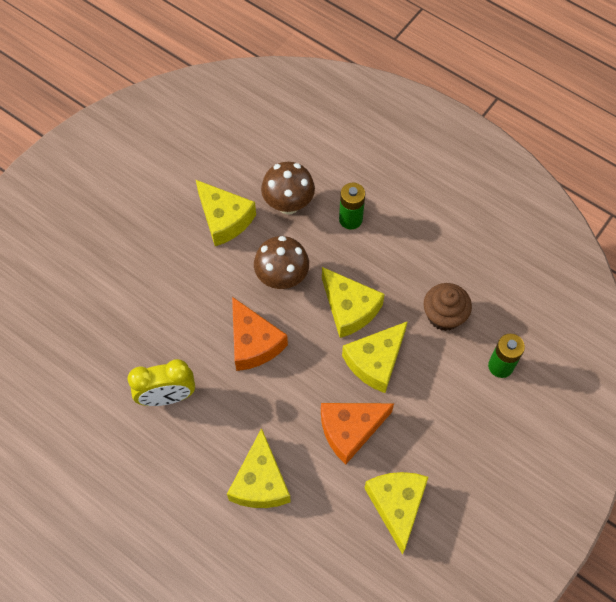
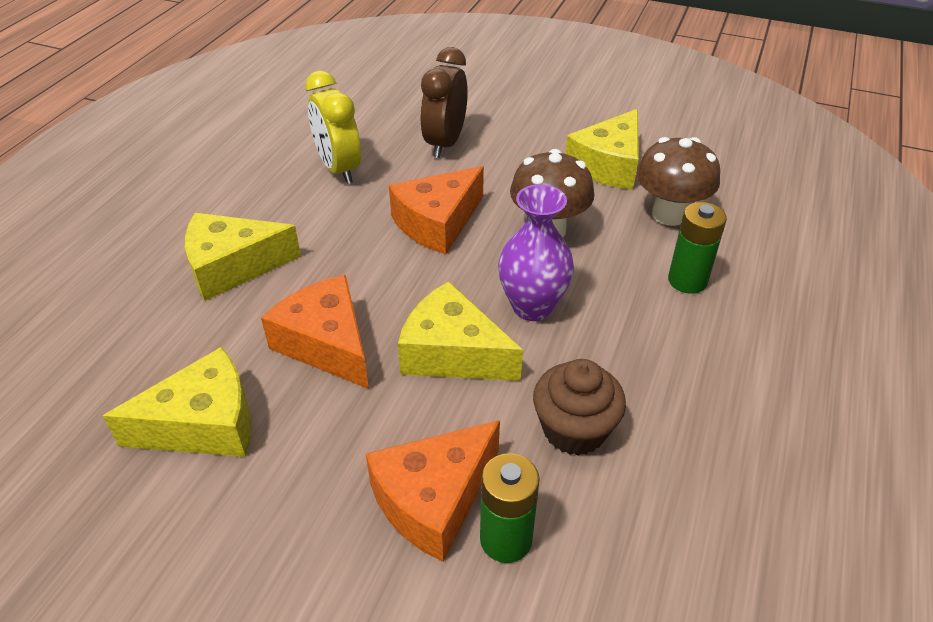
camera: 75 degrees right, 20 degrees down
(159, 316) = (445, 143): none -> brown clock
(349, 308) = (532, 307): yellow cheese -> purple vase
(472, 393) = (434, 499): none -> orange cheese

